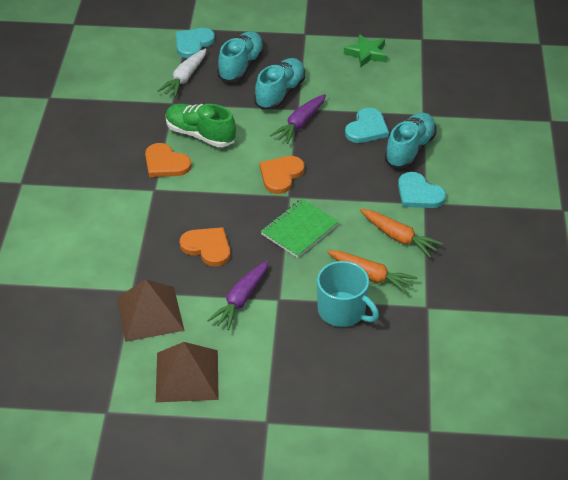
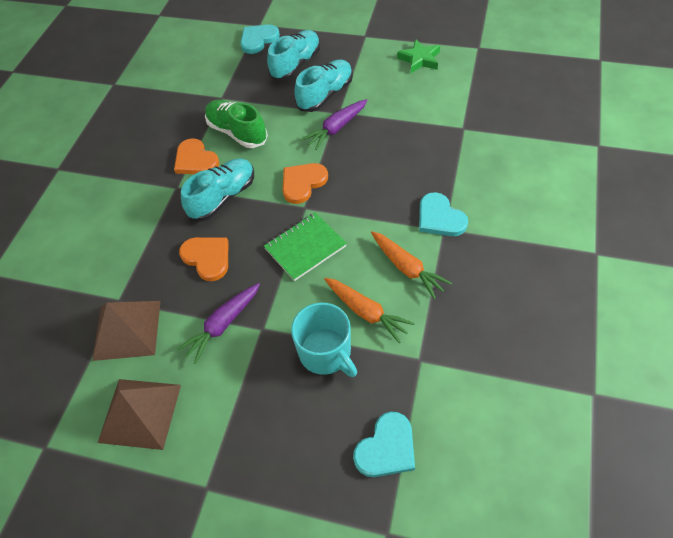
camera: 15 degrees right, 10 degrees up
(185, 78) = (240, 73): white carrot -> none
(367, 128) = (402, 139): turquoise heart -> turquoise heart (386, 448)
(410, 150) = (441, 166): turquoise shoe -> turquoise shoe (223, 197)

